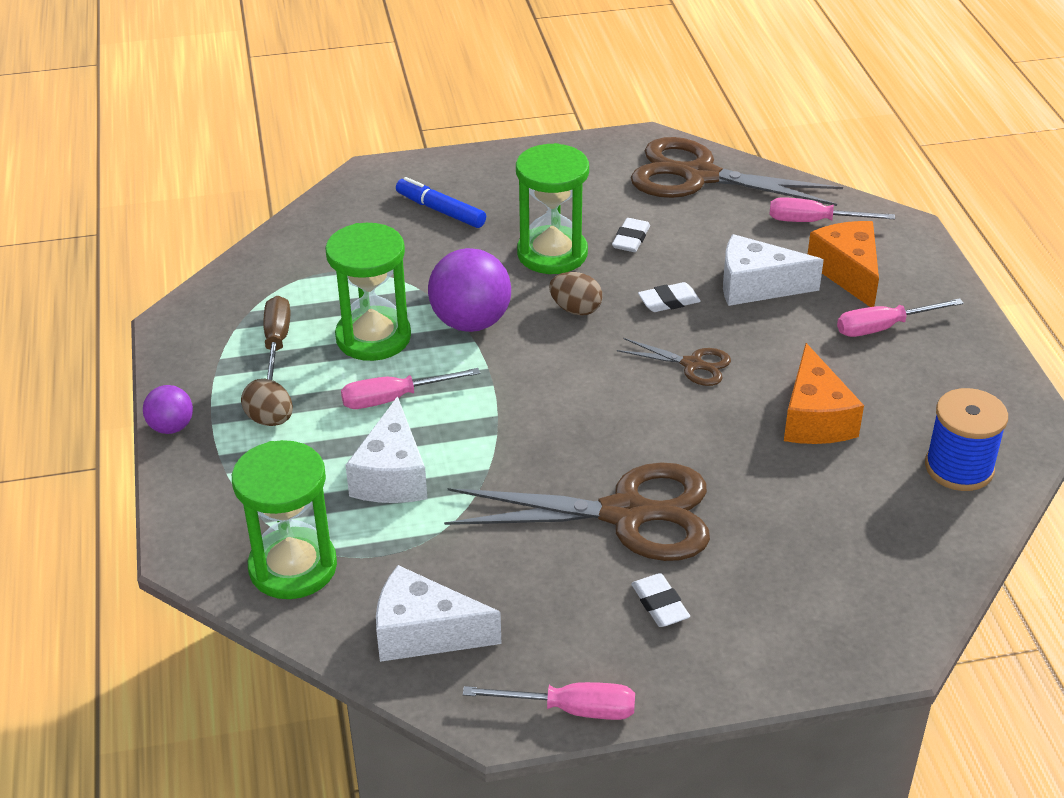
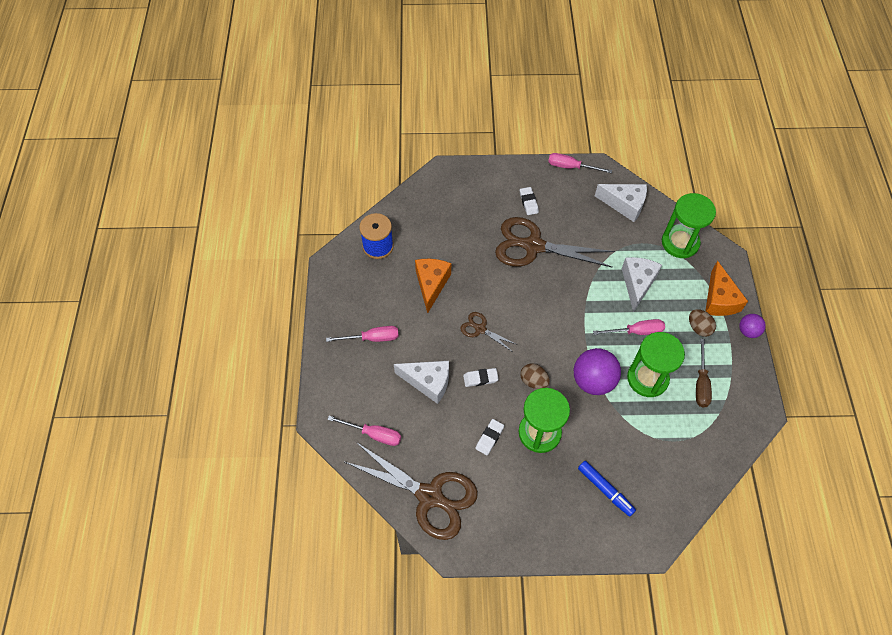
camera: 170 degrees left, 20 degrees up
(848, 272) = (372, 384): orange cheese -> orange cheese (719, 299)

